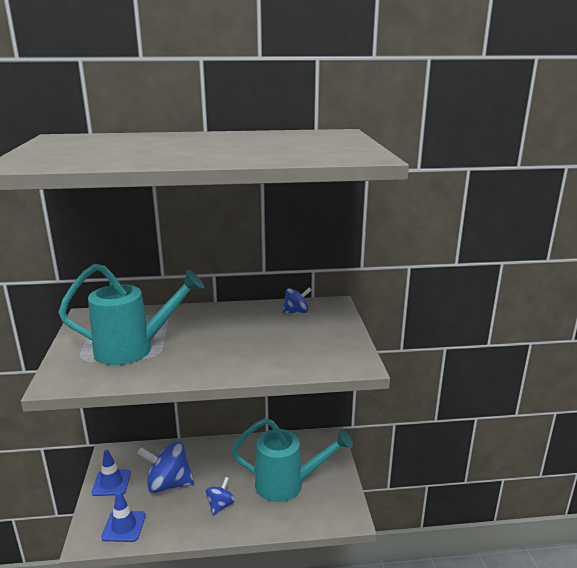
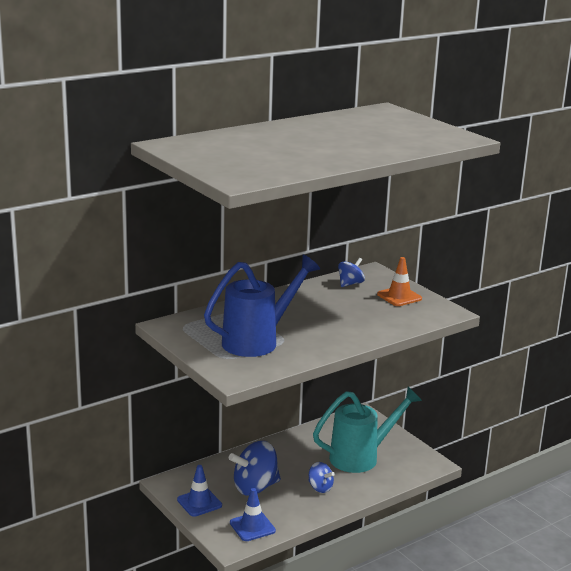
camera: 30 degrees left, 0 degrees up
(134, 349) = (258, 341): turquoise watering can -> blue watering can
(220, 505) = (320, 488): blue spinning top -> blue spinning top turned 135 degrees clockwise
(327, 335) = (399, 296): none -> orange traffic cone

